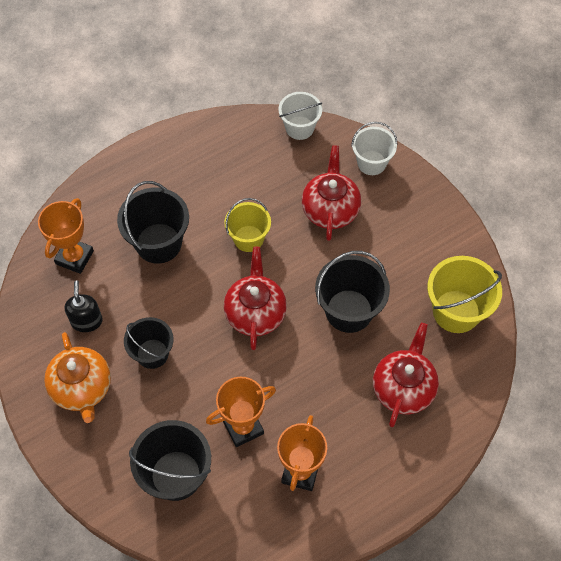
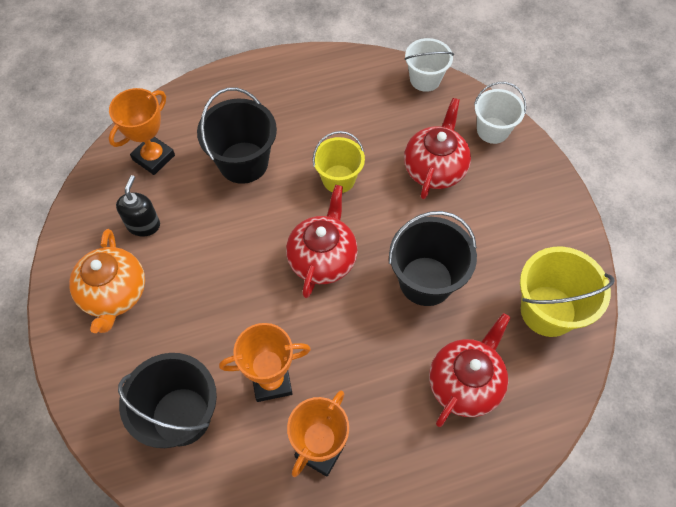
camera: 15 degrees right, 0 degrees up
(152, 354) = (199, 275): black bucket -> none

